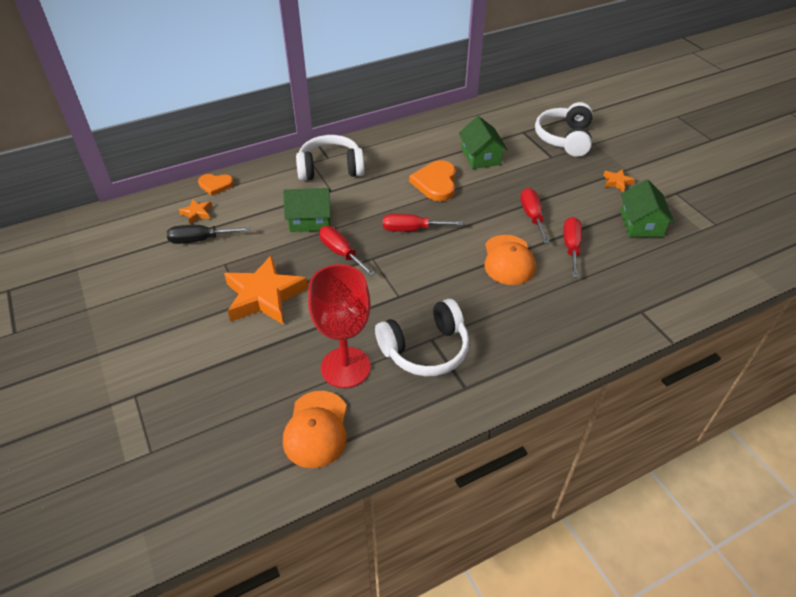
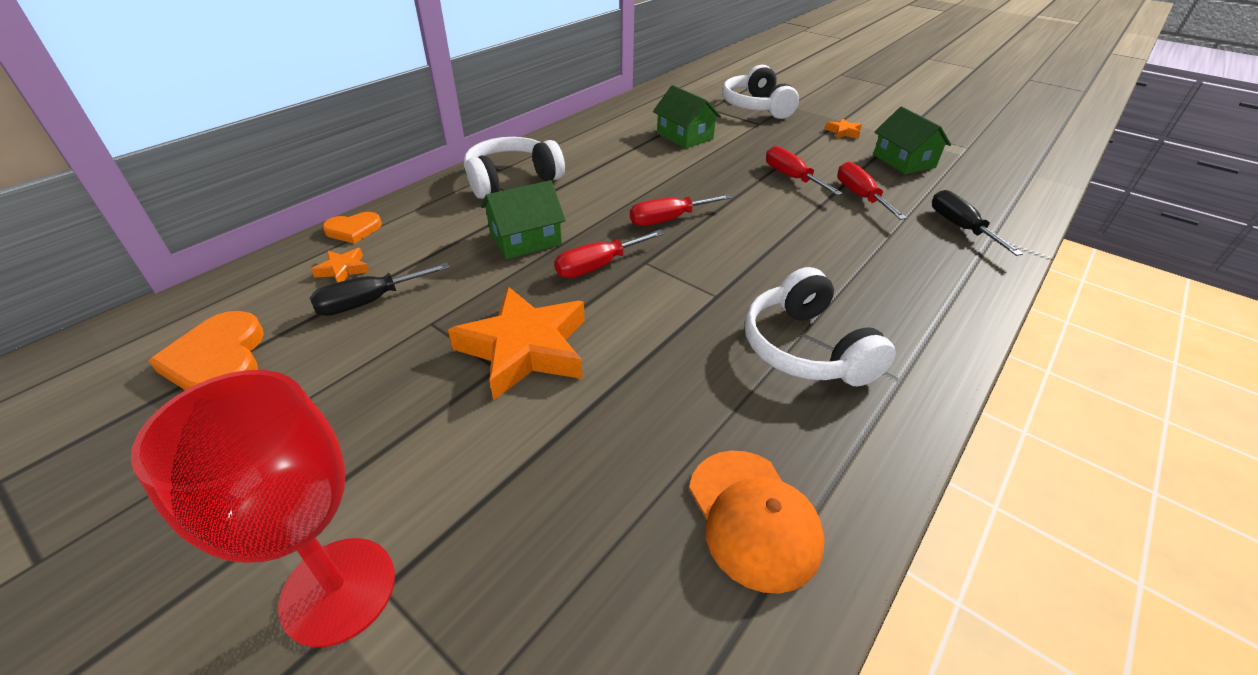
camera: 25 degrees left, 5 degrees down
(341, 253) = (598, 266): red screwdriver -> red screwdriver turned 60 degrees counterclockwise
(345, 367) = (721, 408): red goblet -> red goblet (338, 590)
(425, 349) = (806, 348): white headphones -> white headphones turned 120 degrees clockwise
(435, 183) = (656, 169): orange heart -> orange heart (218, 359)
(508, 260) = (808, 224): orange cap -> none
(625, 296) = (960, 227): none -> black screwdriver

